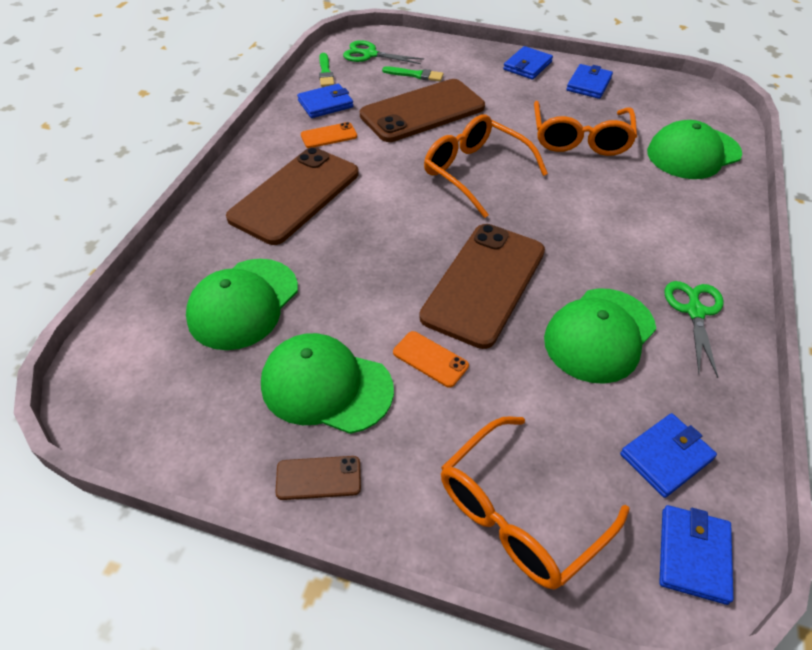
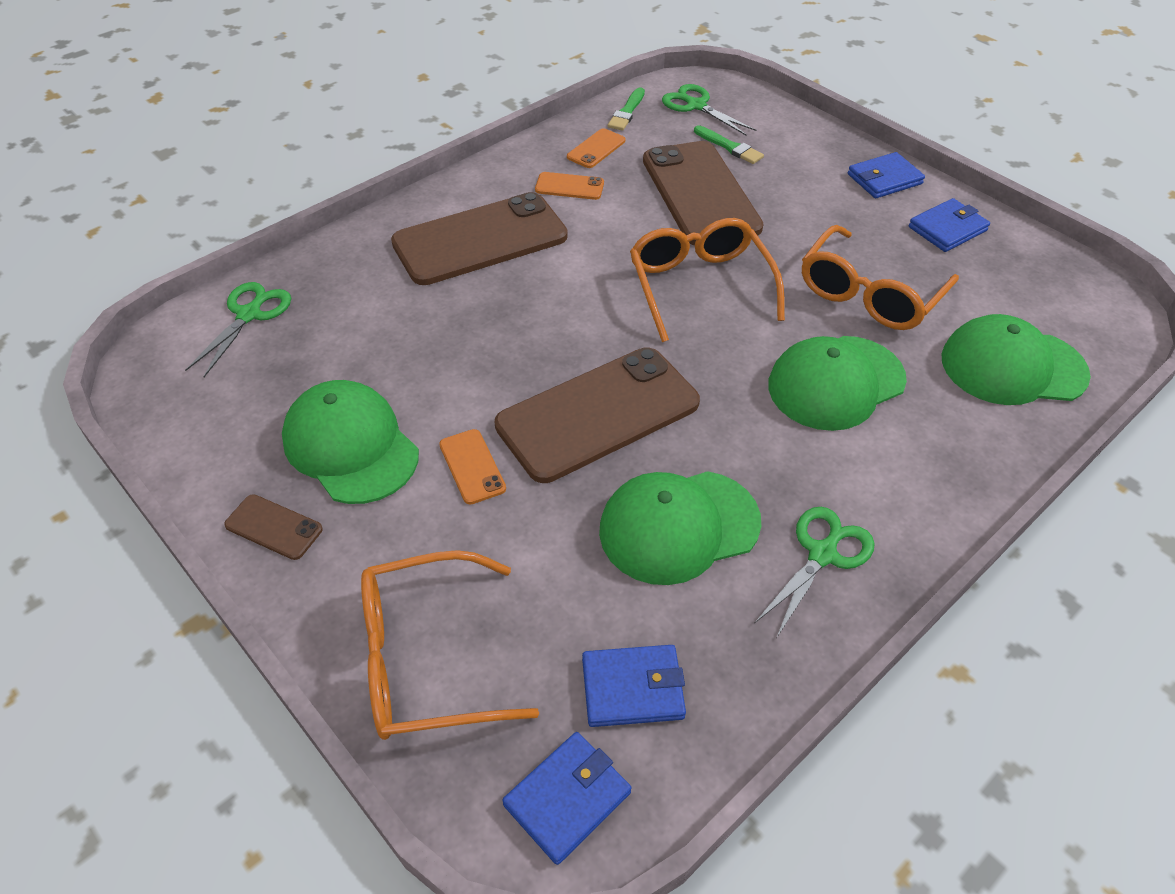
camera: 30 degrees right, 0 degrees up
(152, 322) = (249, 315): none -> green scissors
(243, 303) = (341, 331): green cap -> green cap (836, 383)
(325, 104) = (596, 149): blue wallet -> orange phone
(422, 111) = (700, 194): brown phone -> brown phone turned 75 degrees clockwise

